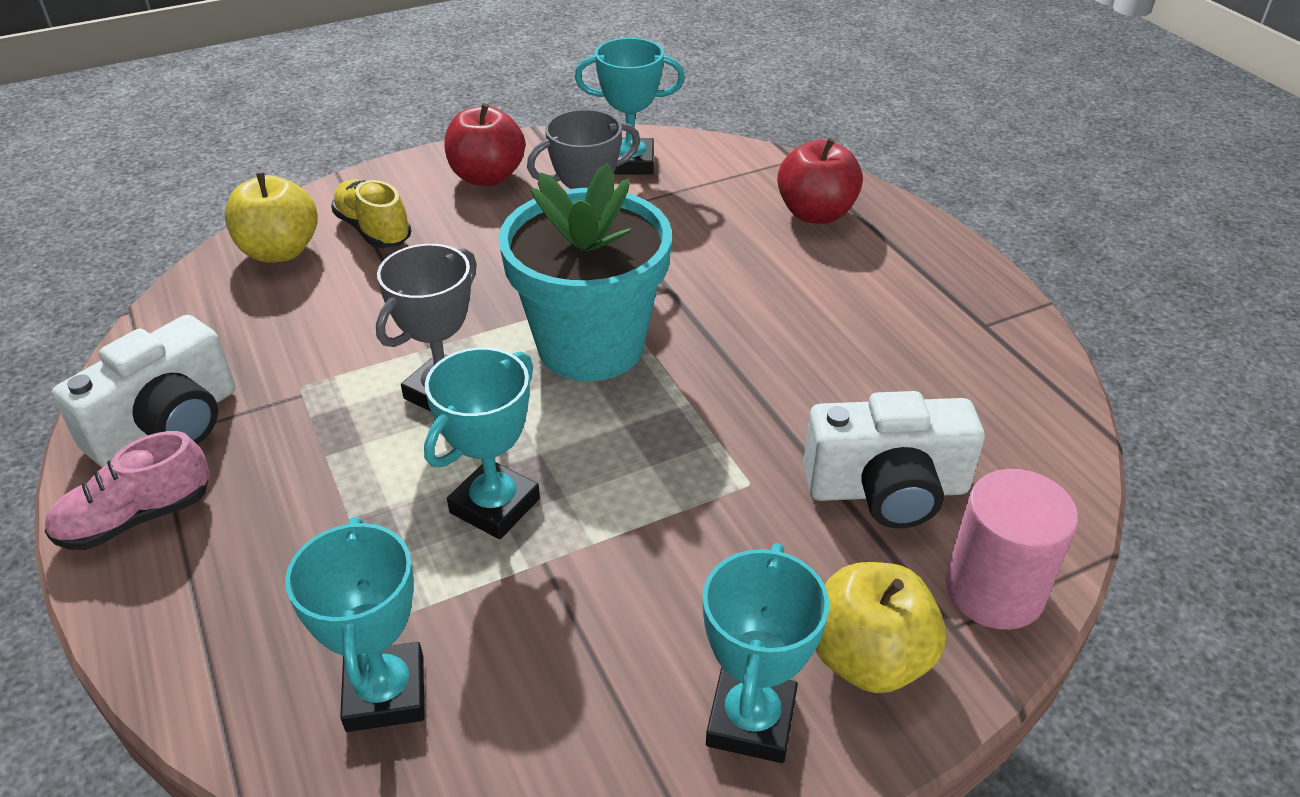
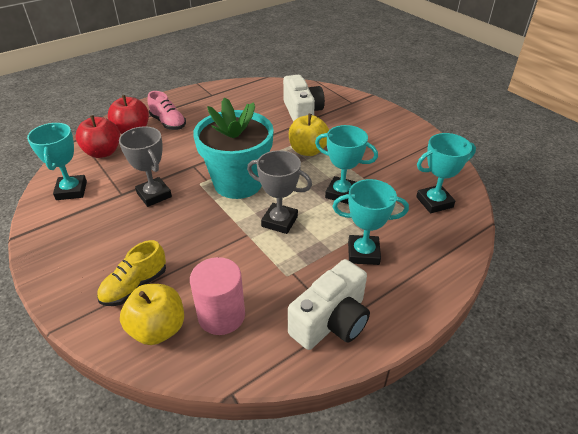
camera: 100 degrees left, 0 degrees up
(136, 518) = (395, 306): pink shoe -> pink shoe (168, 123)
(168, 425) = (331, 321): white camera -> white camera turned 105 degrees clockwise
(487, 177) = (76, 247): red apple -> red apple (103, 152)
(751, 721) = (401, 132): turquoise trophy -> turquoise trophy (363, 253)
(869, 659) = (370, 115): yellow apple -> yellow apple (308, 150)
(994, 590) = (336, 96): pink cylinder -> pink cylinder (221, 315)

